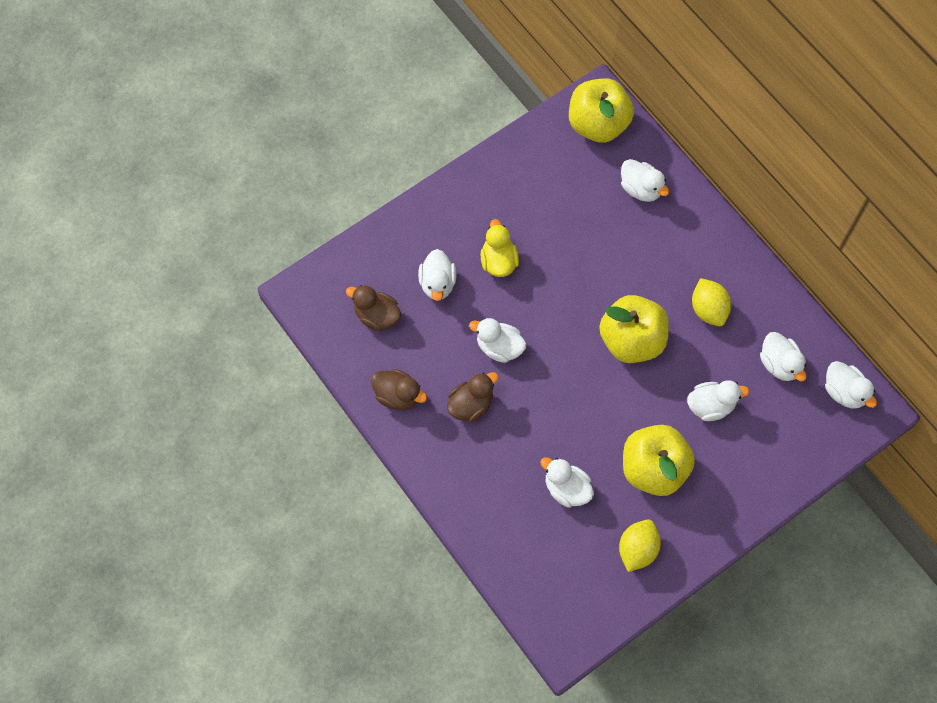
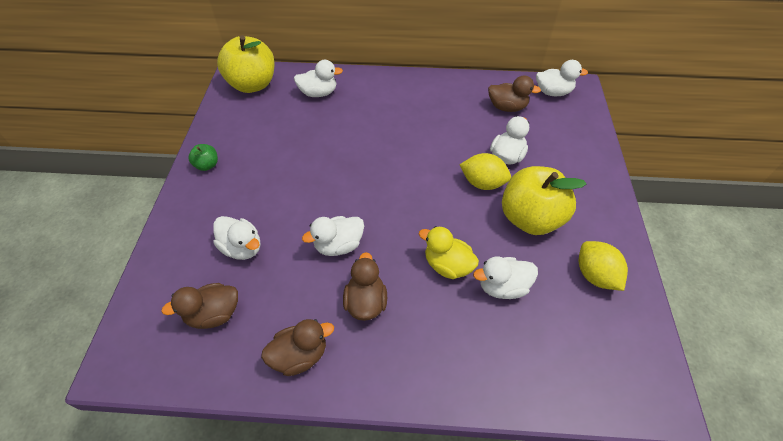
camera: 50 degrees left, 15 degrees down
(481, 183) = (207, 165): none -> green apple
(498, 261) = (273, 197): yellow duck -> yellow duck (447, 265)
(631, 340) = (417, 165): yellow apple -> none
(708, 309) = (435, 115): yellow lemon -> yellow lemon (482, 183)
(779, 364) = (507, 107): white duck -> brown duck

